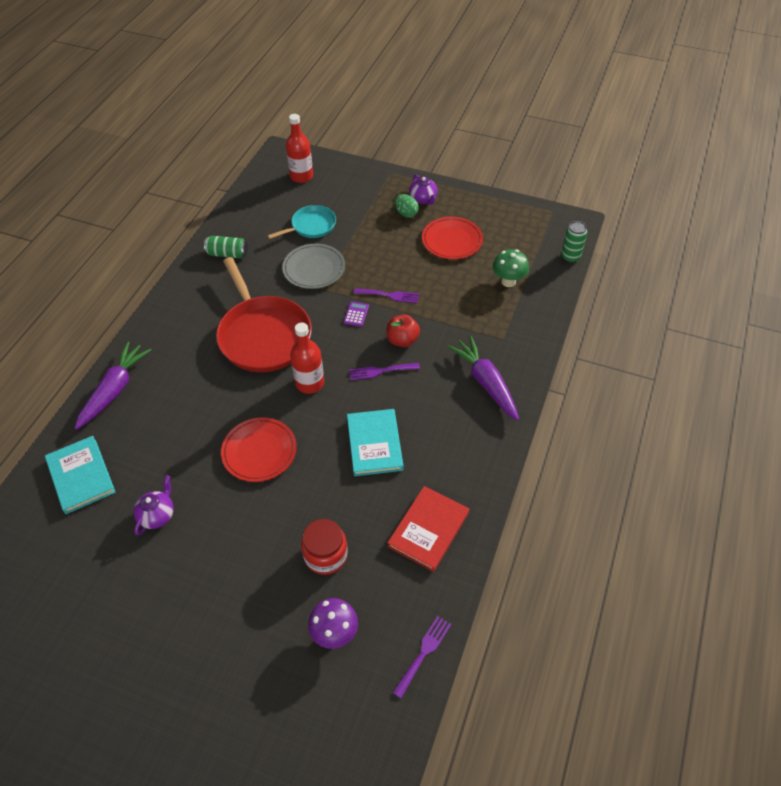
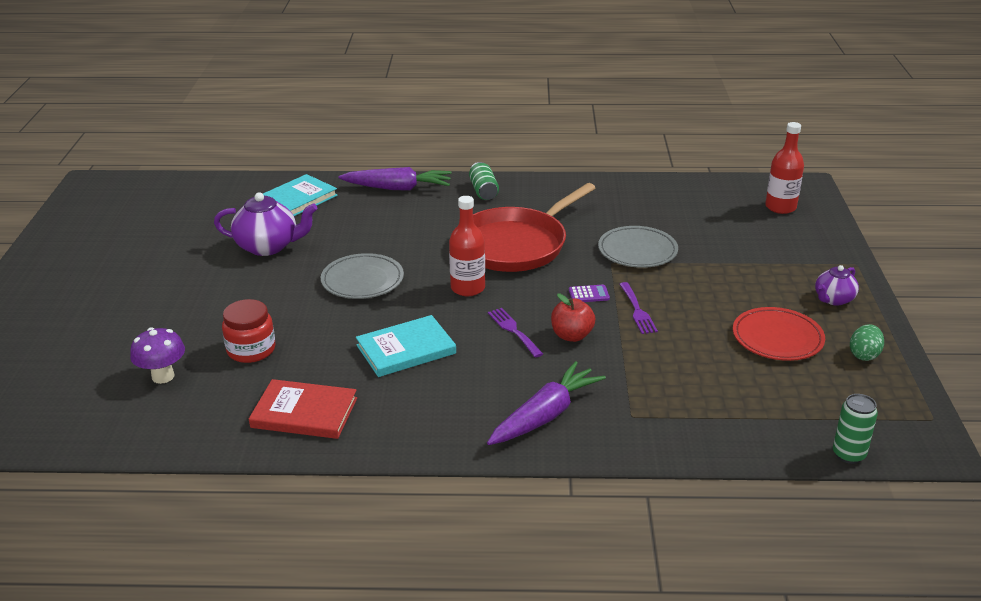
camera: 70 degrees right, 20 degrees down
(157, 515) = (268, 246): purple teapot -> purple teapot, size x1.67
(227, 254) = (614, 196): green can -> green can (483, 191)
(259, 451) = (362, 280): red plate -> grey plate
(311, 226) = (704, 233): turquoise pan -> none
(406, 213) = (792, 292): green egg -> green egg (864, 355)
(423, 653) = (148, 441): purple fork -> none
(508, 281) = (743, 402): green mushroom -> none

